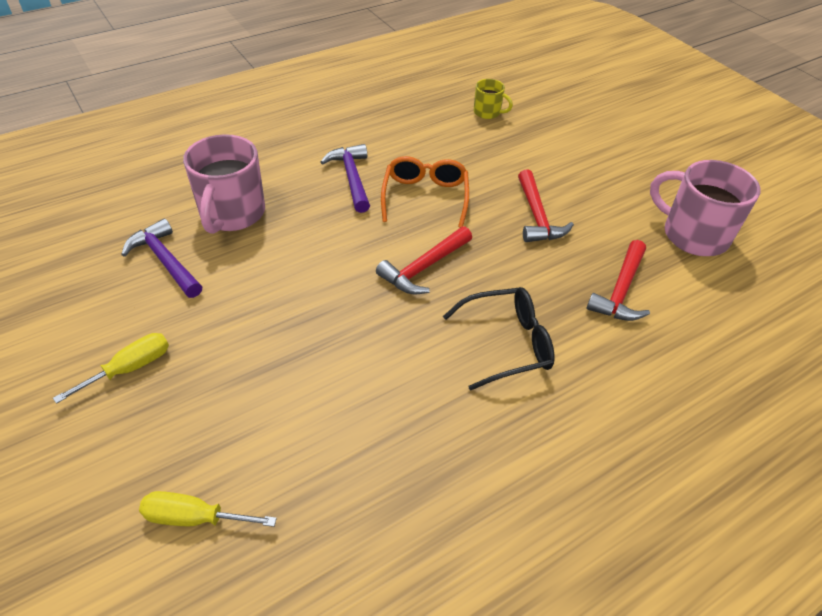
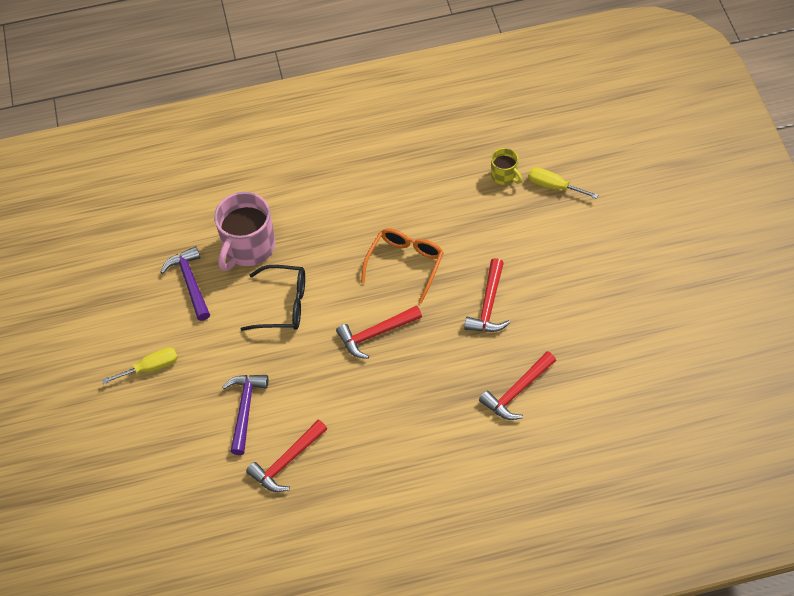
camera: 25 degrees right, 10 degrees up
(194, 517) = (169, 479): yellow screwdriver -> yellow screwdriver (553, 186)
(351, 178) = (353, 230): purple hammer -> purple hammer (245, 410)
(372, 443) = (287, 461): none -> red hammer
(507, 344) = (408, 414): black glasses -> black glasses (283, 305)
(693, 235) = (610, 354): pink mug -> none

